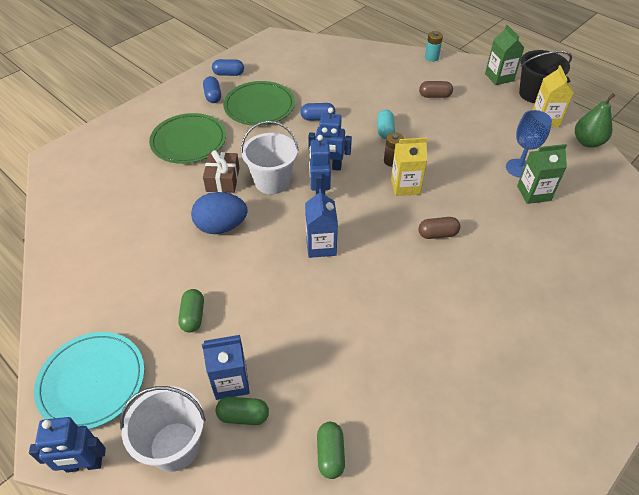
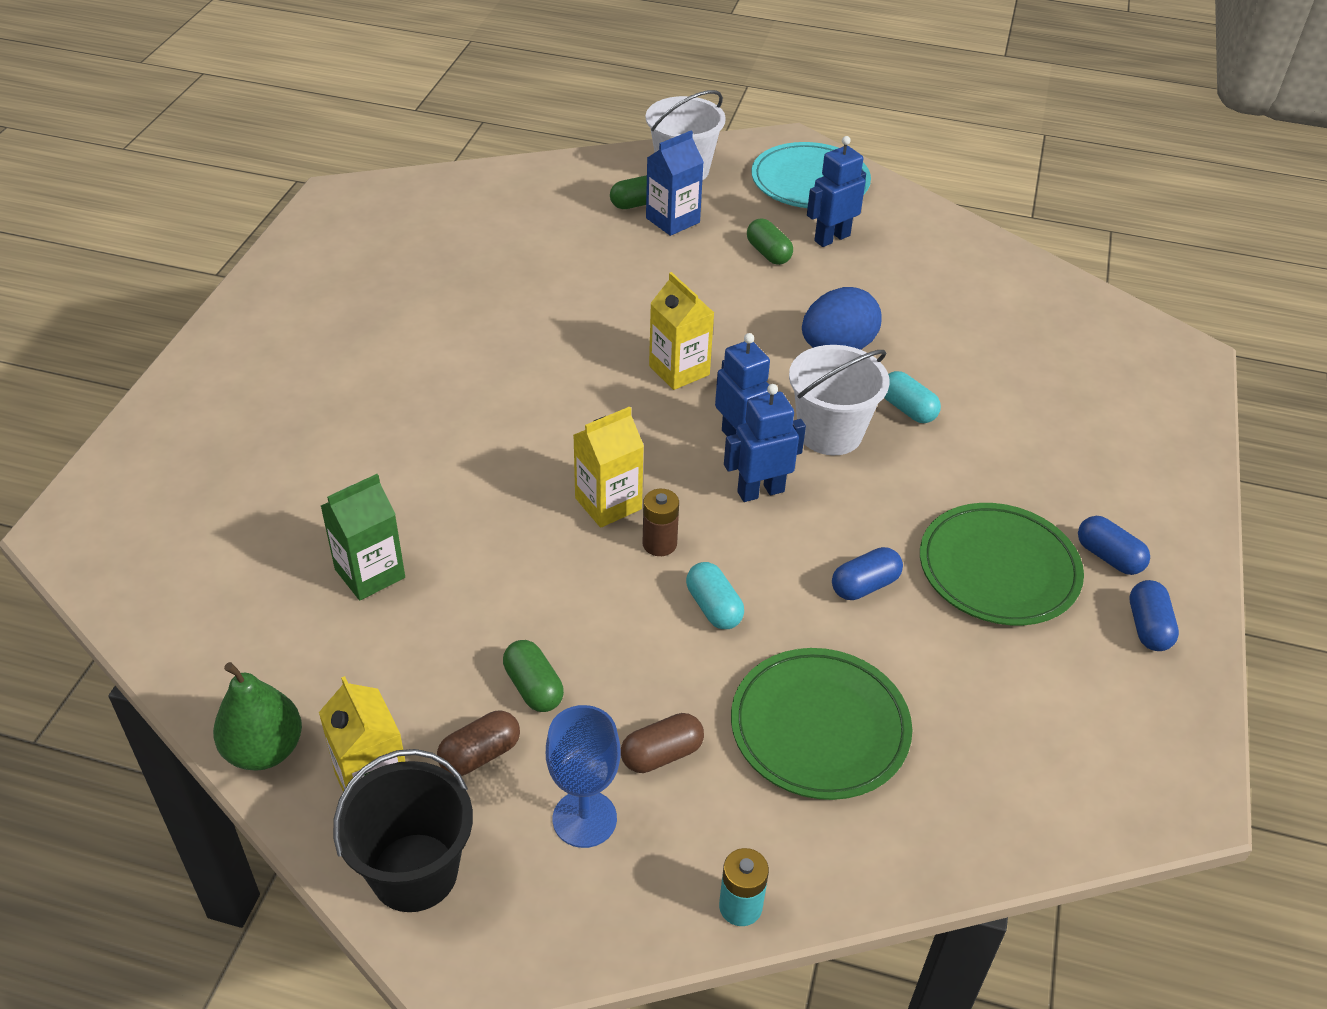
camera: 150 degrees right, 5 degrees down
(84, 465) = (750, 140): blue robot -> blue robot (831, 238)
(188, 141) = (1034, 450): green plate -> green plate (819, 727)
(222, 179) = (907, 409): brown gift -> turquoise capsule
(228, 74) = (1148, 627): blue capsule -> blue capsule turned 60 degrees counterclockwise
(321, 246) = (679, 370): blue carton -> yellow carton
(330, 454) = (532, 206): green capsule -> green capsule (533, 687)
(437, 234) = (516, 443): brown capsule -> brown capsule (480, 755)
(499, 77) = (525, 902): green carton -> none
(519, 168) = (409, 619): blue goblet -> blue goblet (584, 819)

